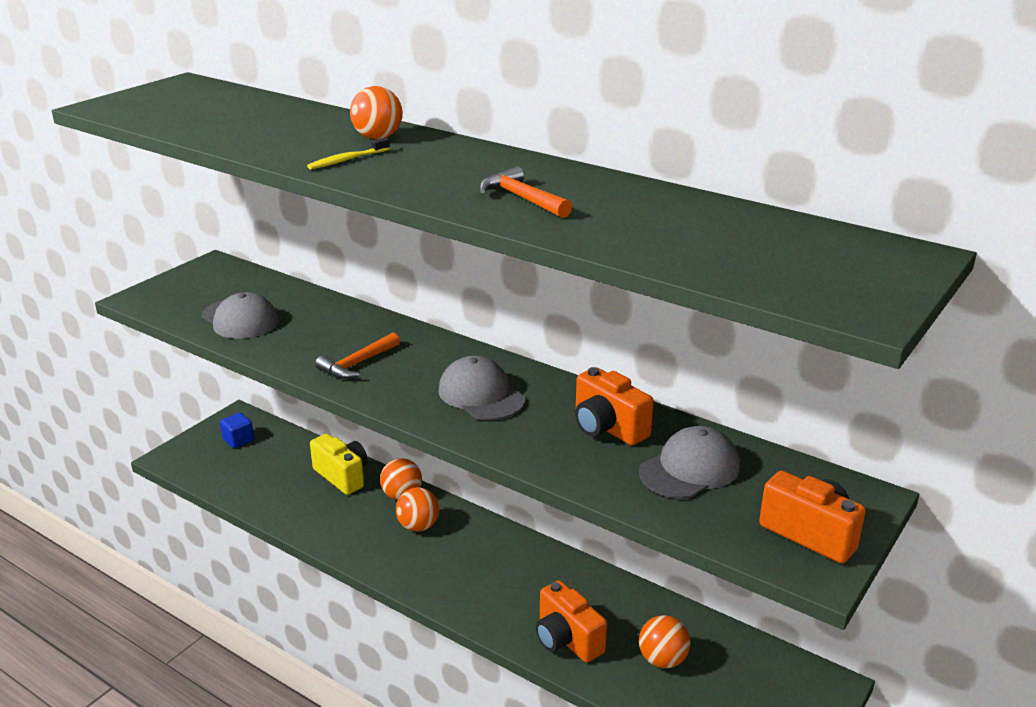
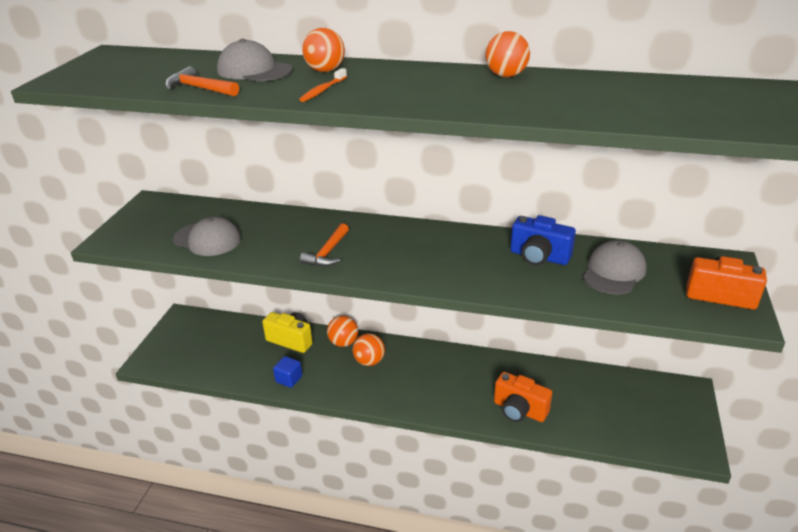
camera: 20 degrees left, 5 degrees up
(238, 440) = (194, 334): blue cube -> blue cube (289, 379)
(347, 160) = (323, 90): yellow toothbrush -> orange toothbrush
(481, 395) = (436, 254): grey cap -> grey cap (254, 70)
(522, 199) = (490, 96): orange hammer -> orange hammer (200, 88)
(607, 428) = (539, 257): orange camera -> blue camera
(662, 660) = (586, 405): orange ball -> orange ball (506, 76)

